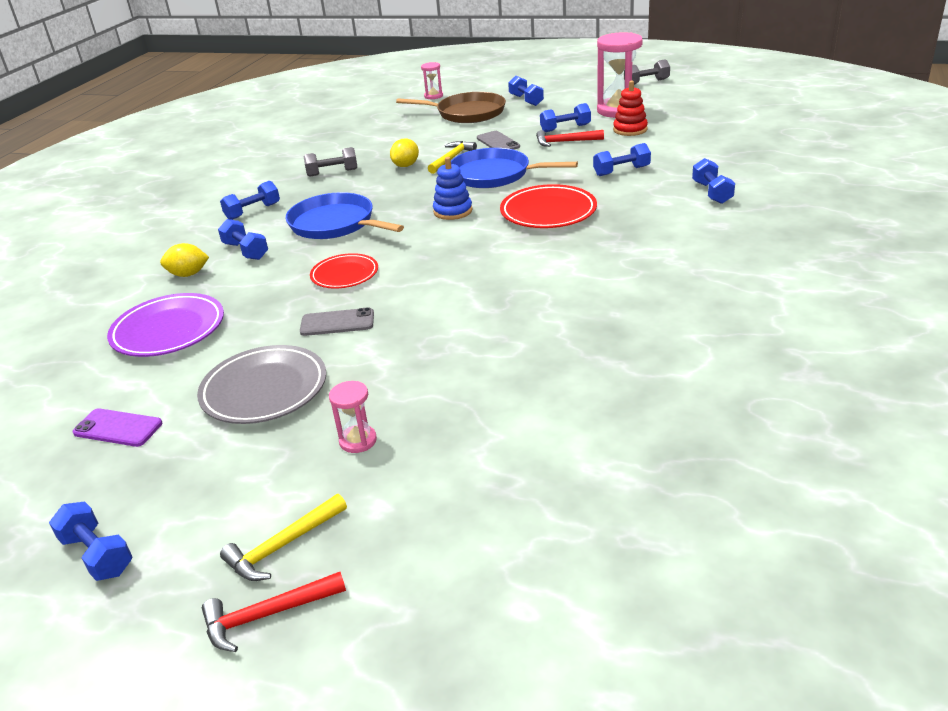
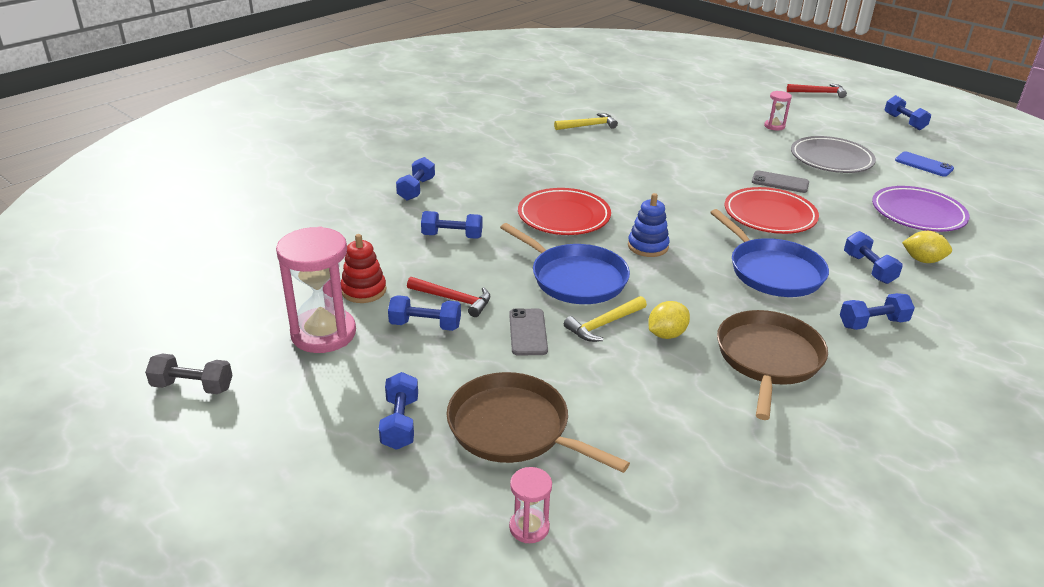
camera: 160 degrees left, 0 degrees up
(118, 428) = (923, 164): purple phone -> blue phone
(282, 546) = (814, 106): yellow hammer -> yellow hammer (588, 126)
(332, 172) = (768, 359): grey dumbbell -> brown pan
(344, 275) = (769, 215): red plate -> red plate, size x1.54

